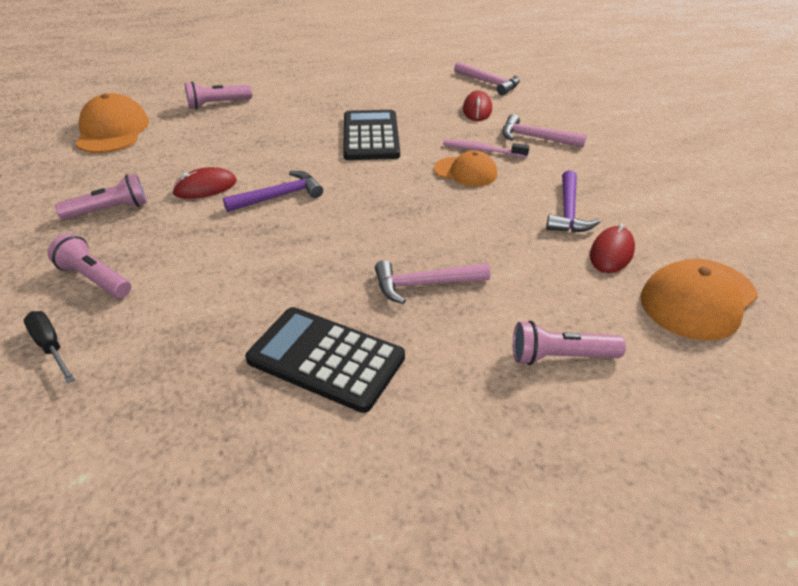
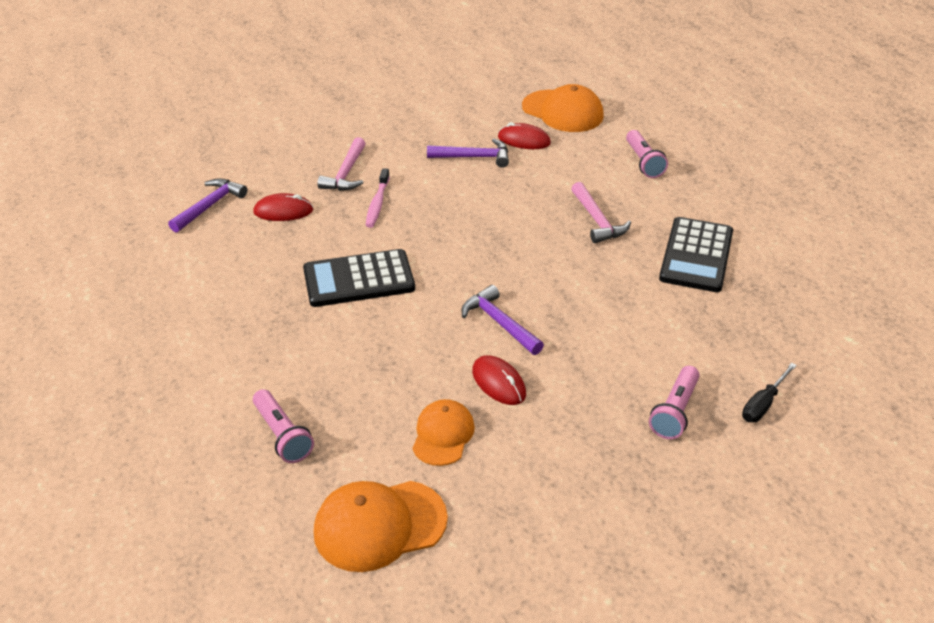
camera: 100 degrees left, 0 degrees up
(109, 210) = (566, 447): pink flashlight -> none
(465, 172) = (422, 211): orange cap -> orange cap (443, 435)
(489, 83) = (209, 206): pink hammer -> purple hammer

